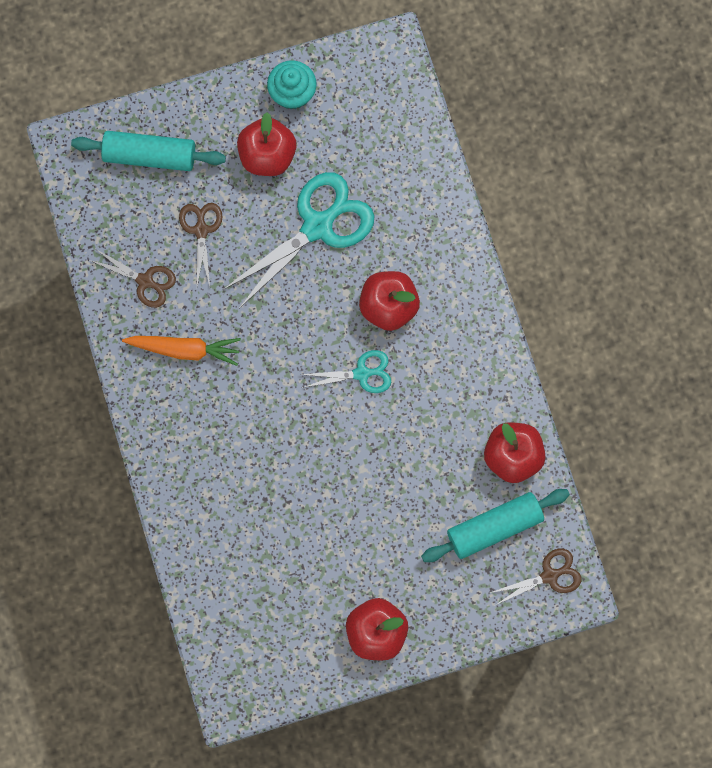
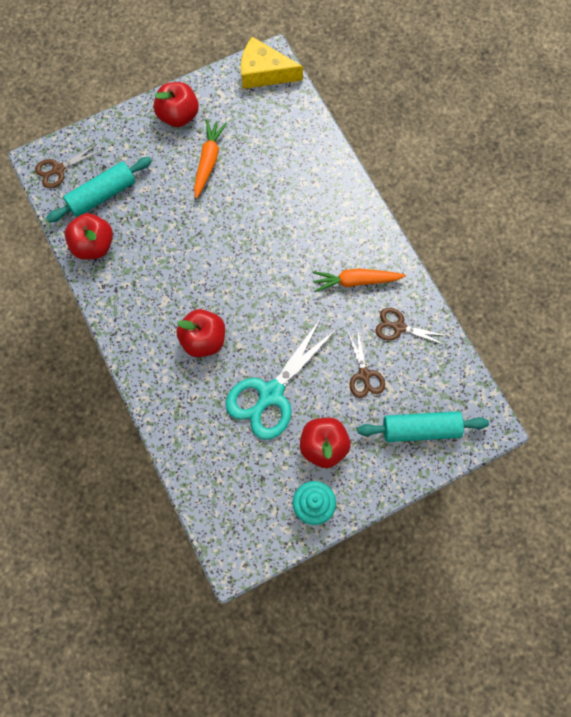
camera: 170 degrees right, 5 degrees down
(245, 680) = (264, 73): none -> yellow cheese
(345, 553) = (208, 161): none -> orange carrot
(361, 373) = (216, 286): turquoise scissors -> none

